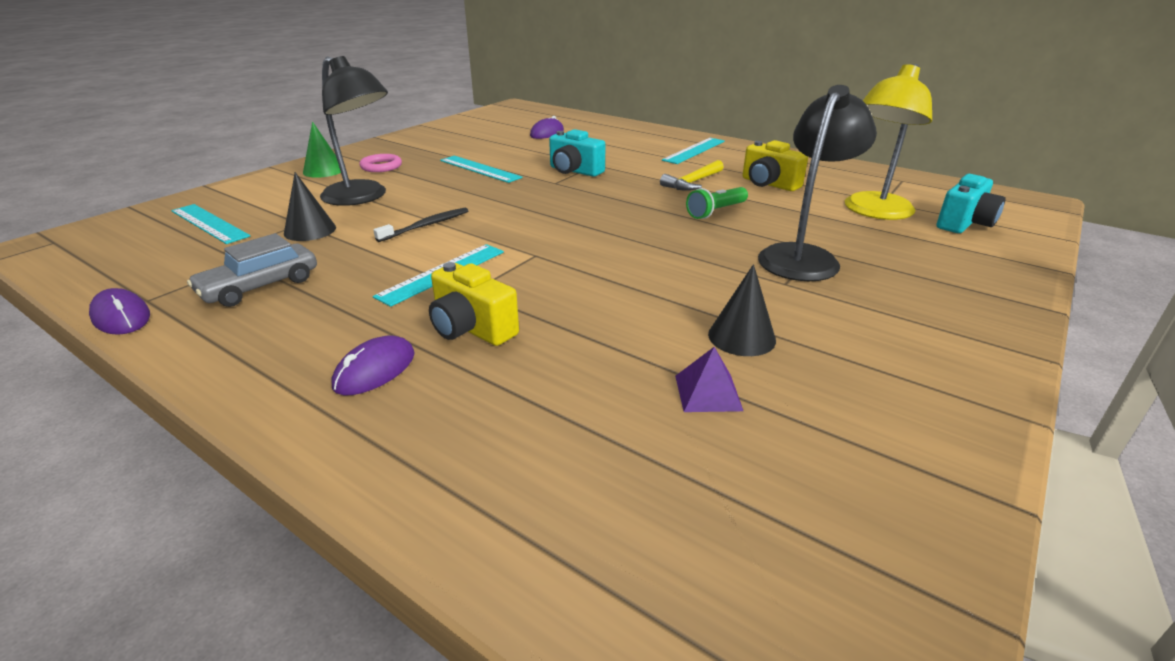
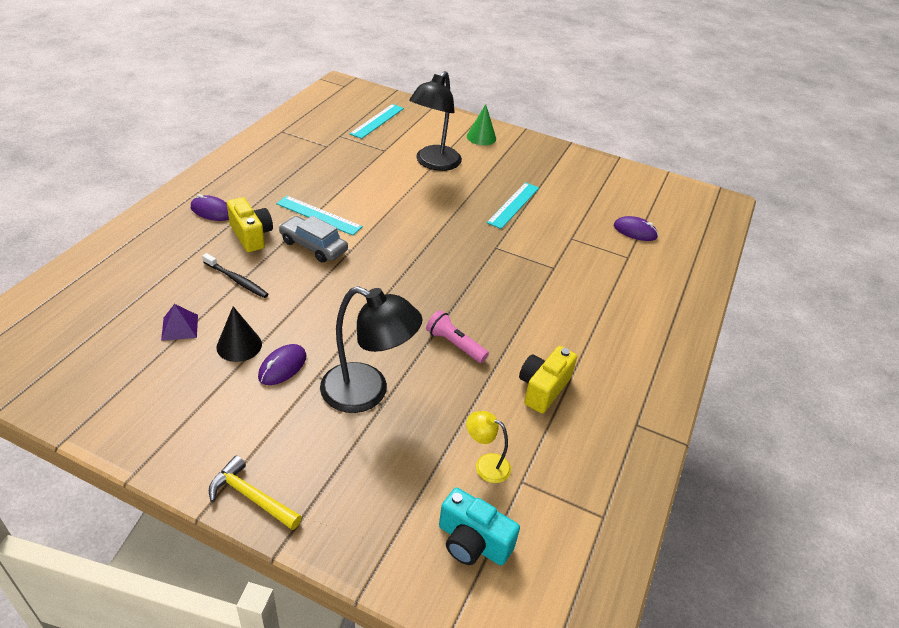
camera: 75 degrees right, 10 degrees up
(121, 317) = (264, 130): purple mouse -> purple mouse (282, 367)
(260, 286) = (298, 158): grey car -> grey car (313, 246)
(310, 230) = (374, 156): black cone -> none
(381, 166) = (500, 159): pink ring -> none
(426, 226) = (390, 197): black toothbrush -> black toothbrush (236, 280)
(471, 329) = (251, 235): yellow camera -> yellow camera turned 120 degrees clockwise
(574, 171) = (529, 256): turquoise camera -> none
(693, 182) = (527, 332): yellow hammer -> yellow hammer (251, 497)
(694, 150) = (631, 336): turquoise ruler -> none
(716, 211) = (455, 344): green flashlight -> pink flashlight
(873, 212) = (485, 464): yellow lamp -> yellow lamp, size x0.49

